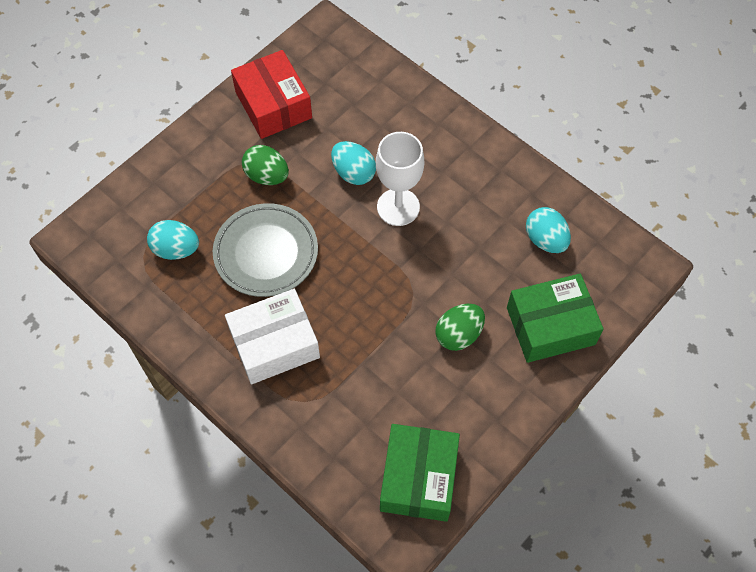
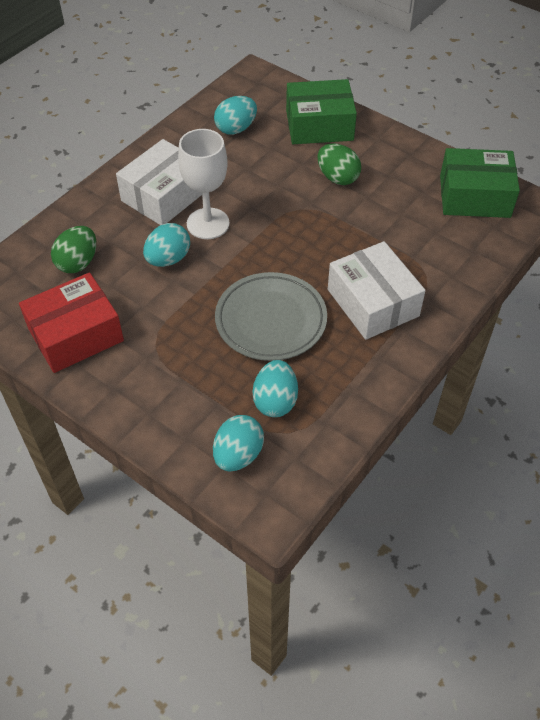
camera: 95 degrees left, 10 degrees down
(129, 218) = (238, 455): none -> turquoise egg
(267, 176) = (174, 330): green egg -> green egg (78, 263)
(441, 170) = (164, 195): none -> white box
(550, 326) = (319, 125): green box -> green box turned 75 degrees counterclockwise

